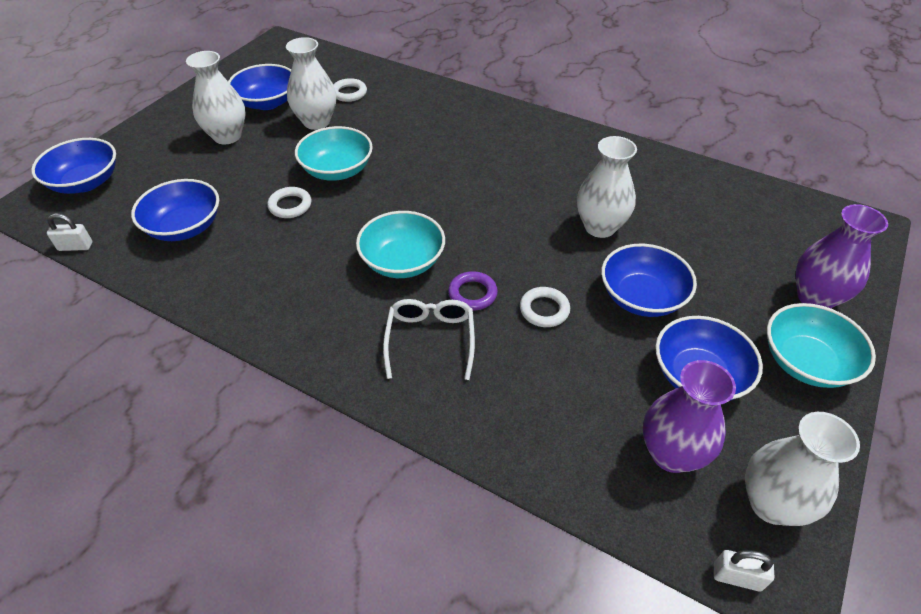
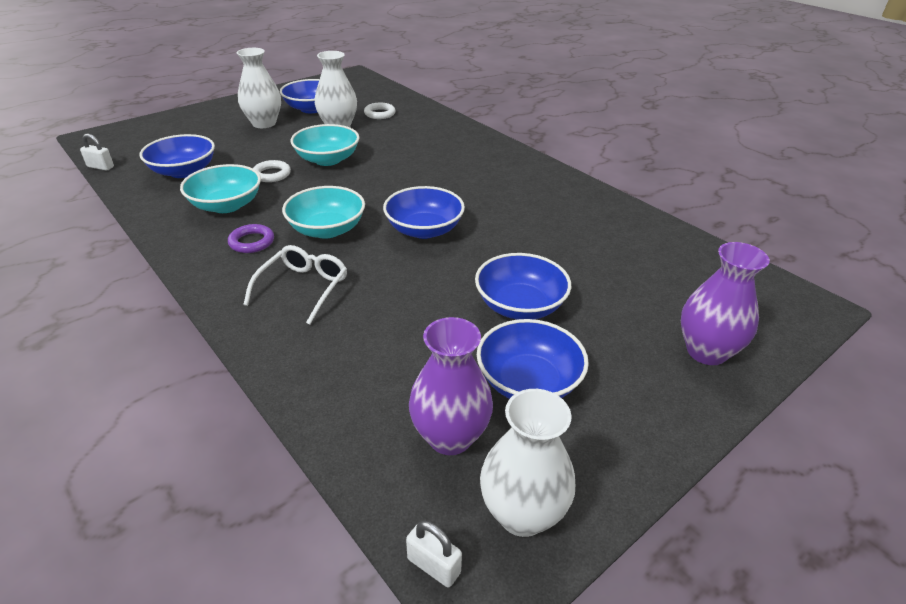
camera: 20 degrees right, 10 degrees down
(86, 182) = (142, 132): blue bowl -> blue bowl (424, 230)
(472, 294) = (366, 265): purple ring -> purple ring (252, 242)
(544, 310) = (420, 292): white ring -> none
(600, 227) = (522, 244): white vase -> none
(806, 362) = (655, 403): turquoise bowl -> turquoise bowl (226, 205)

